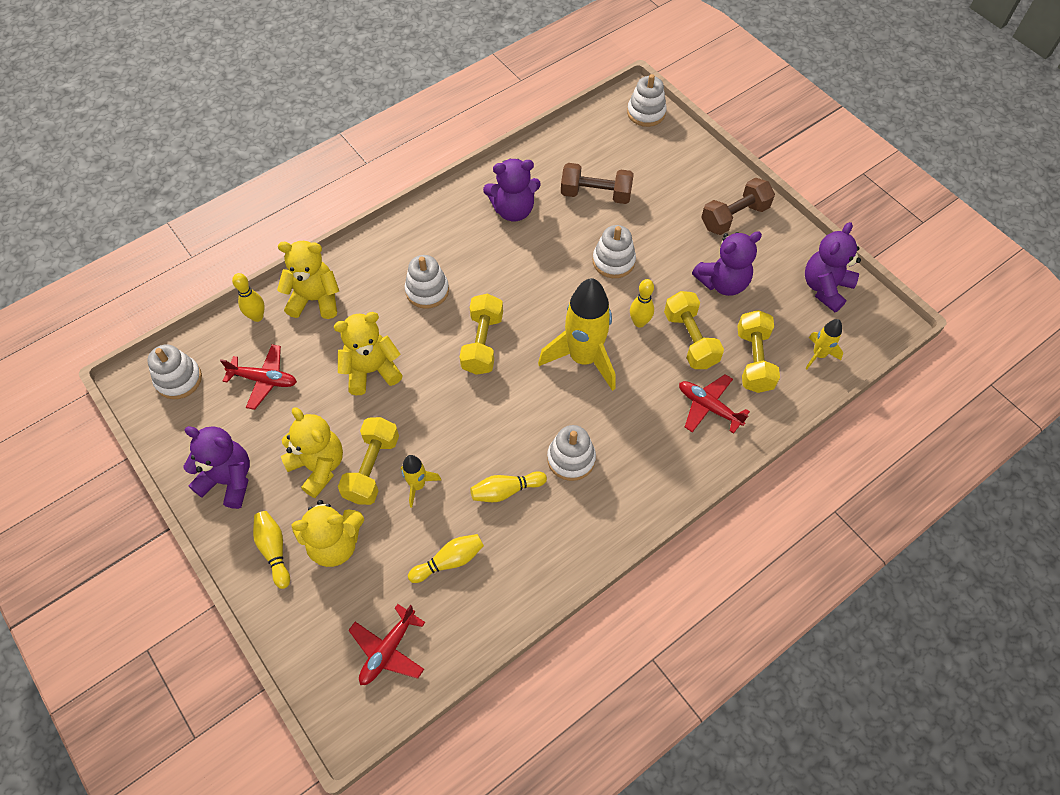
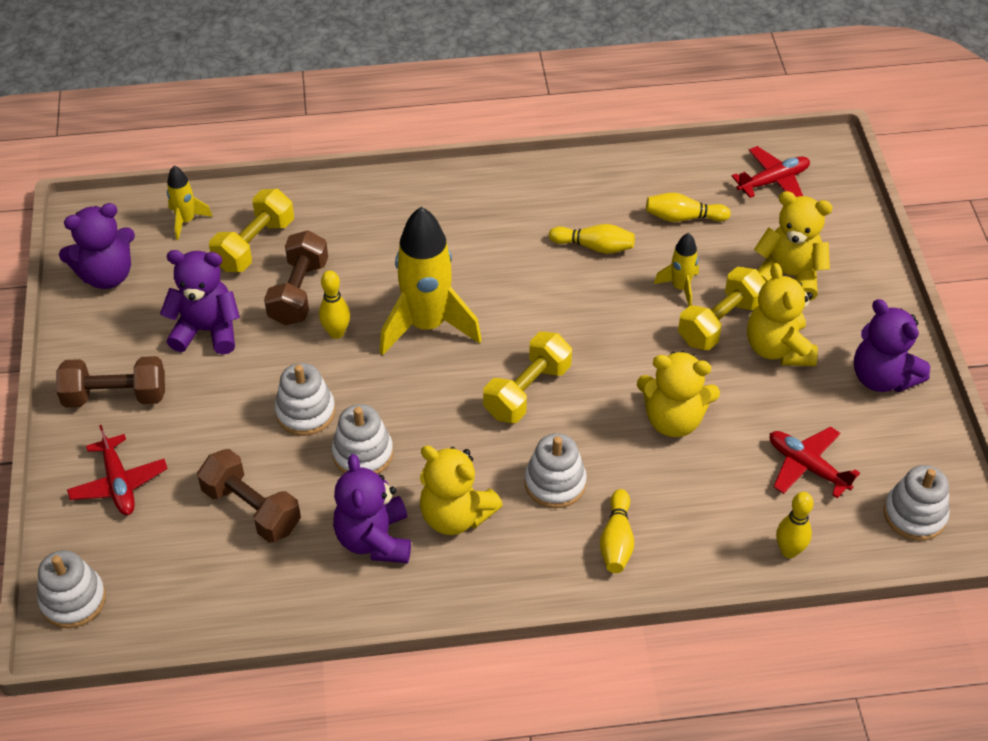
camera: 150 degrees left, 10 degrees down
(274, 550) = (853, 295): yellow bowling pin -> yellow bowling pin (616, 541)
(315, 299) = (703, 538): yellow teddy bear -> yellow teddy bear (455, 515)
(513, 210) = (374, 539): purple teddy bear -> purple teddy bear turned 120 degrees counterclockwise
(571, 459) = (511, 244): white stacking toy -> white stacking toy (363, 453)
(690, 339) = (299, 292): yellow dumbbell -> brown dumbbell
(708, 407) = (340, 227): red plane -> red plane (119, 483)

